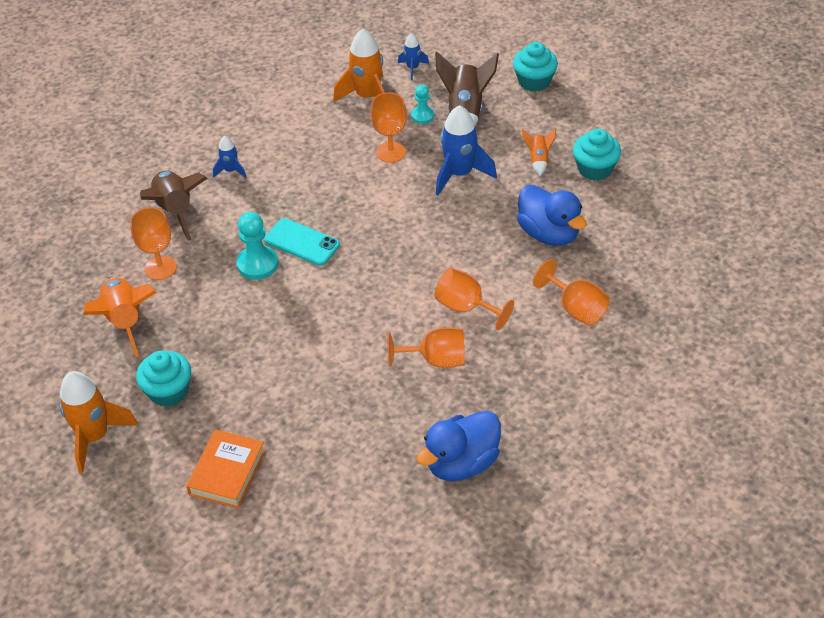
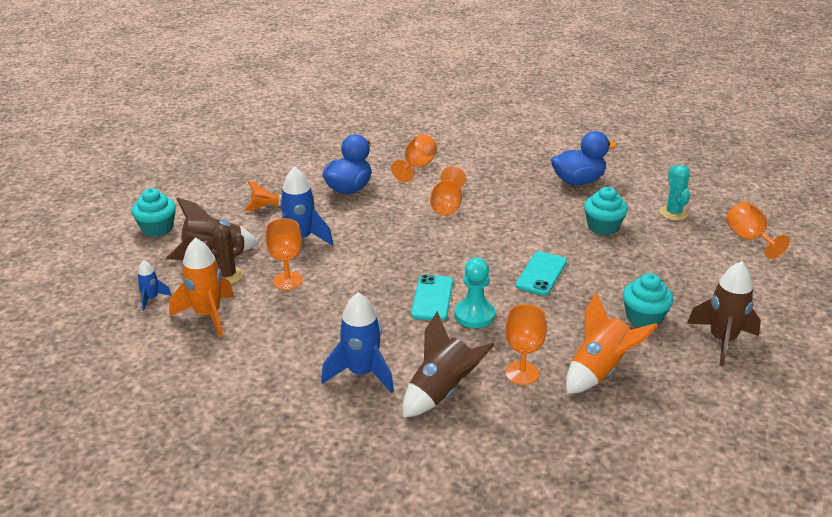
camera: 115 degrees left, 15 degrees down
(95, 437) = (722, 340): orange rocket -> brown rocket
(227, 472) = (680, 265): orange book -> none
(231, 170) = (361, 373): blue rocket -> blue rocket, size x1.91
(289, 340) = (541, 274): none -> turquoise phone
(332, 529) = (673, 213): none -> turquoise cactus
(422, 116) = (227, 275): turquoise pawn -> brown cactus
(436, 360) = (505, 207): orange goblet -> orange goblet (749, 239)
(461, 463) = (578, 181): blue duck -> blue duck turned 45 degrees counterclockwise
(595, 169) = (266, 183): turquoise cupcake -> turquoise cupcake (603, 227)

